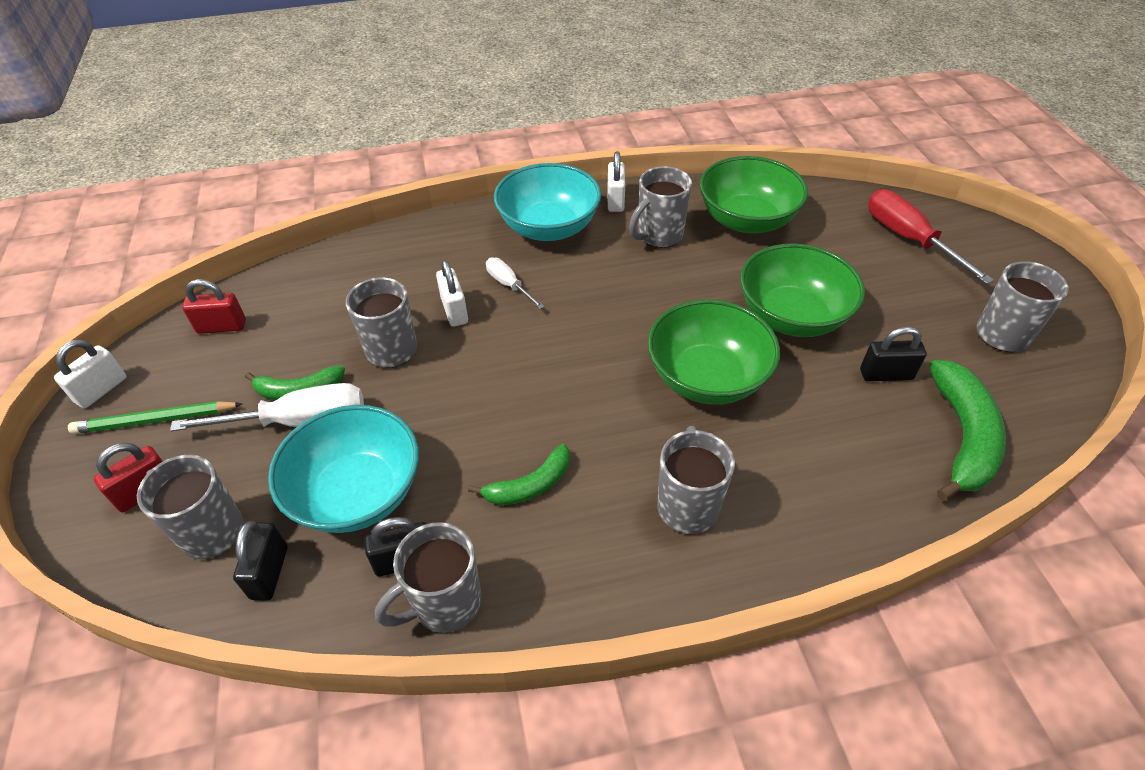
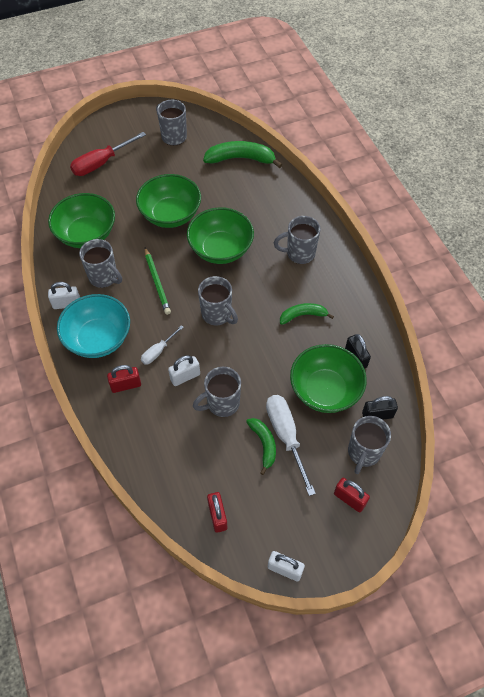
camera: 100 degrees left, 10 degrees up
(155, 420) = (301, 520): green pencil -> green pencil (157, 282)
(357, 493) = (325, 390): turquoise bowl -> green bowl
(445, 603) = (371, 337): grey mug -> grey mug (217, 314)
(463, 250) = (126, 385): none -> red padlock
(530, 485) = (303, 315): green banana -> green banana turned 60 degrees counterclockwise
(886, 374) = (207, 181): black padlock -> none

